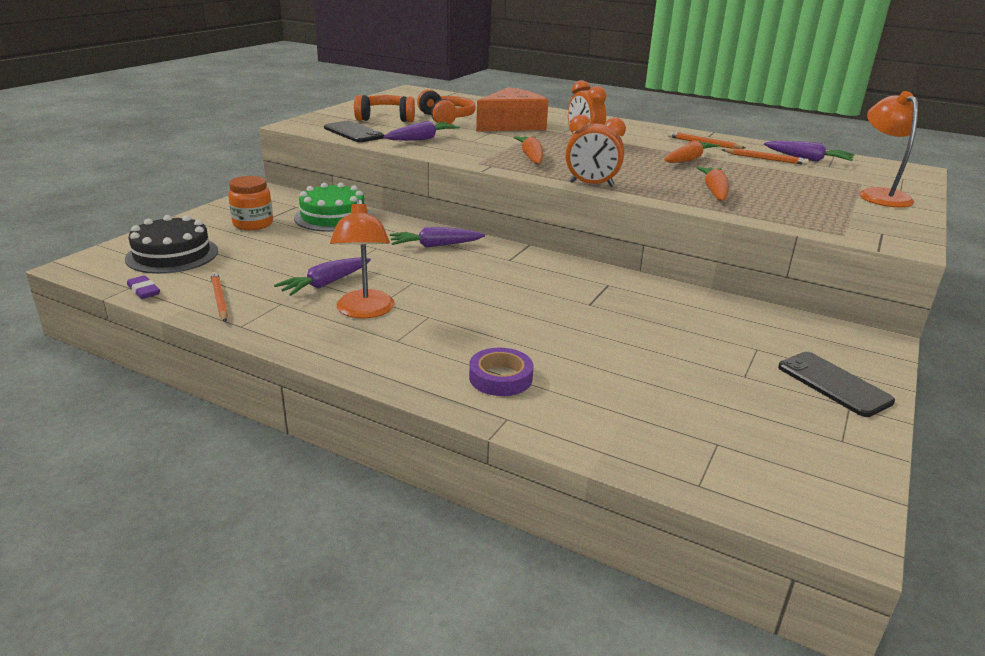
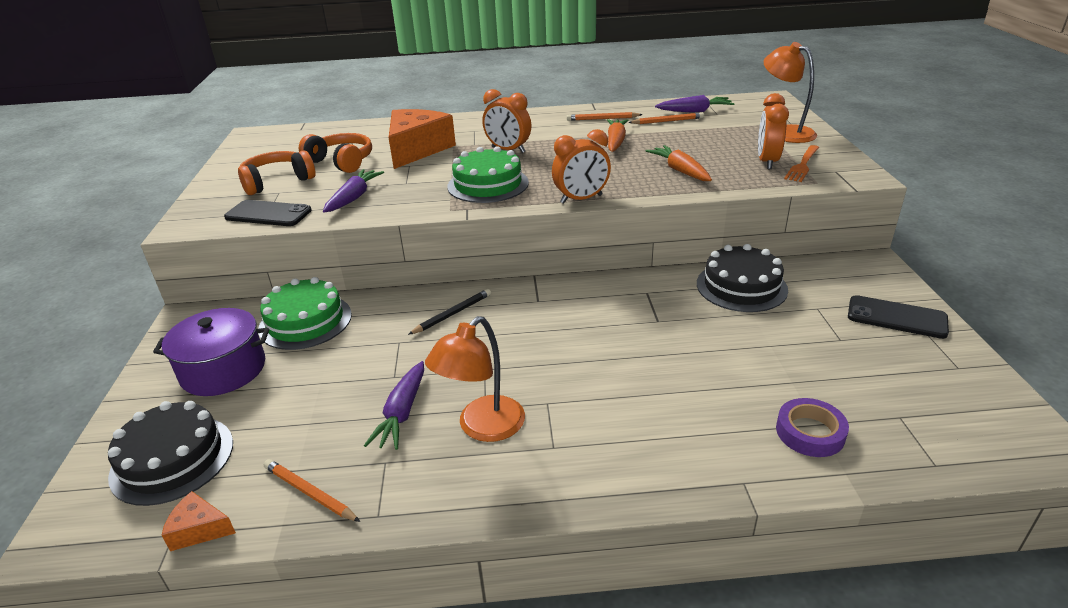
camera: 30 degrees left, 5 degrees up
(144, 291) = (199, 529): purple eraser -> orange cheese
(253, 224) = (223, 370): orange jar -> purple pot
(365, 311) = (482, 427): orange lamp -> orange lamp turned 75 degrees clockwise
(435, 245) = (452, 314): purple carrot -> black pencil
(500, 378) = (687, 440): purple tape -> purple tape (810, 432)
(531, 157) = (488, 184): orange carrot -> green cake
(703, 310) = (741, 286): none -> black cake
(816, 208) = (767, 162): none -> orange clock
(852, 220) = (802, 165): none -> orange fork

